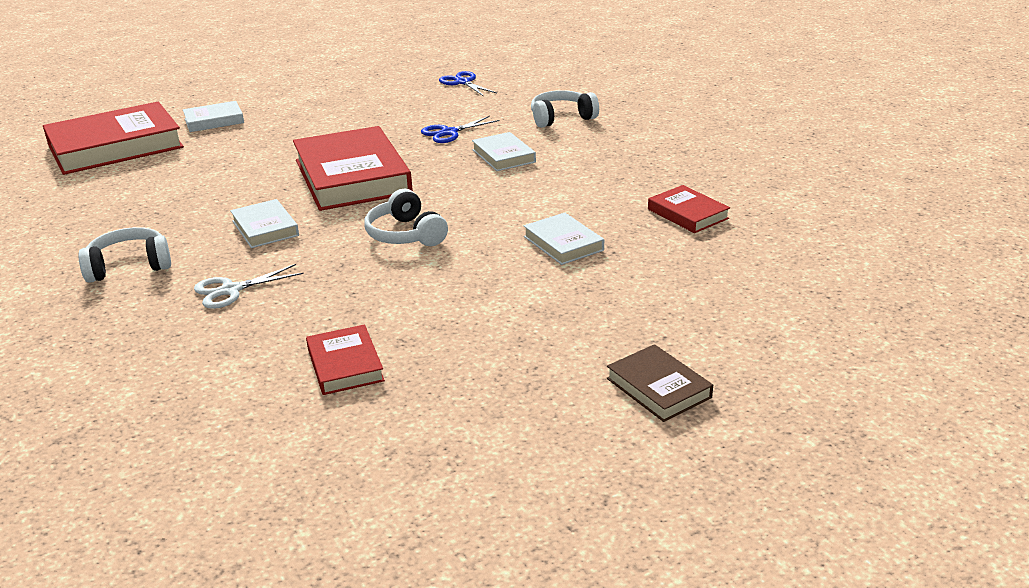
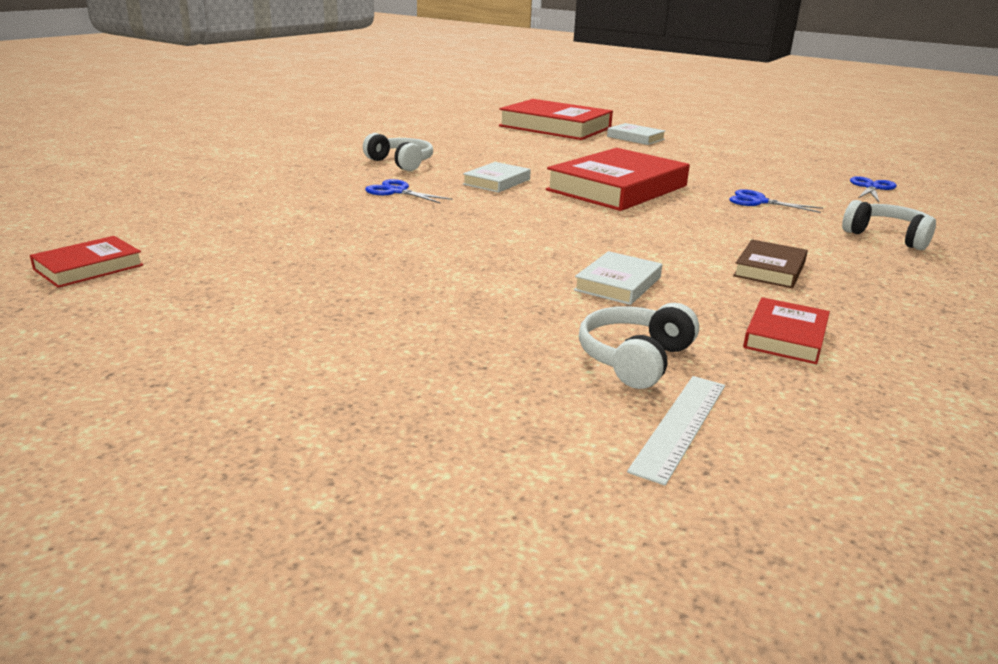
camera: 60 degrees right, 5 degrees down
(231, 290) = (397, 191): white scissors -> blue scissors
(345, 365) = (321, 242): red book -> red book (89, 267)
(405, 234) = (546, 222): white headphones -> white headphones (635, 359)
(503, 156) = (754, 229): white book -> none
(658, 388) = (375, 379): brown book -> brown book (769, 269)
(778, 288) = (680, 425): none -> white ruler

